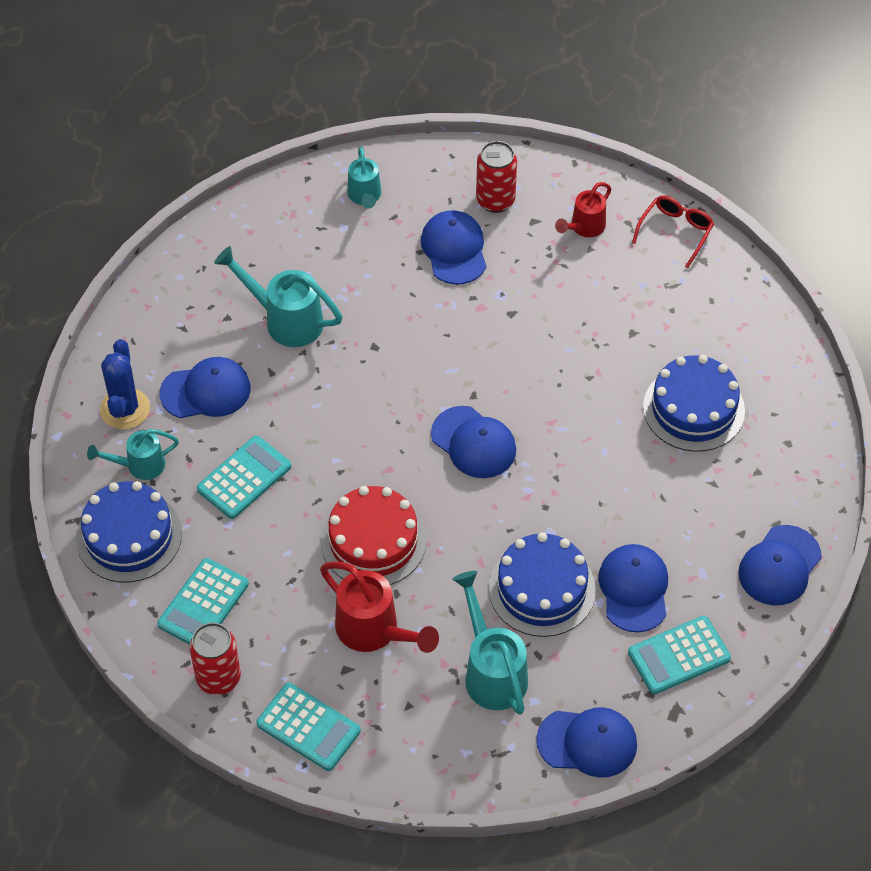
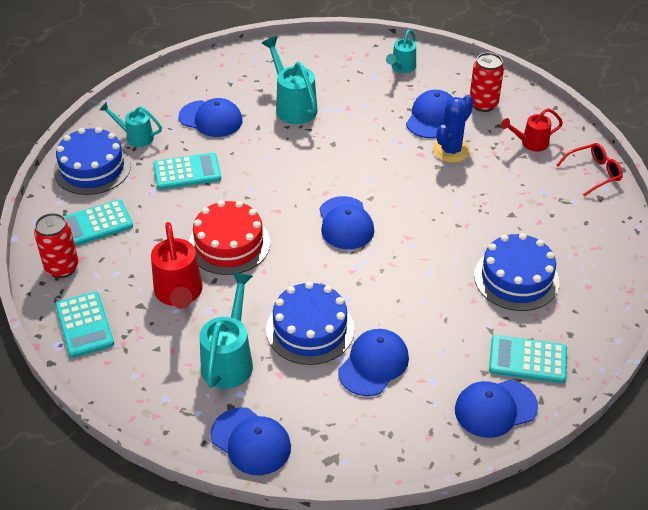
camera: 35 degrees right, 10 degrees down
(125, 409) = (157, 106): blue cactus -> blue cactus (451, 151)
(679, 655) = (367, 424): turquoise calculator -> turquoise calculator (528, 360)

